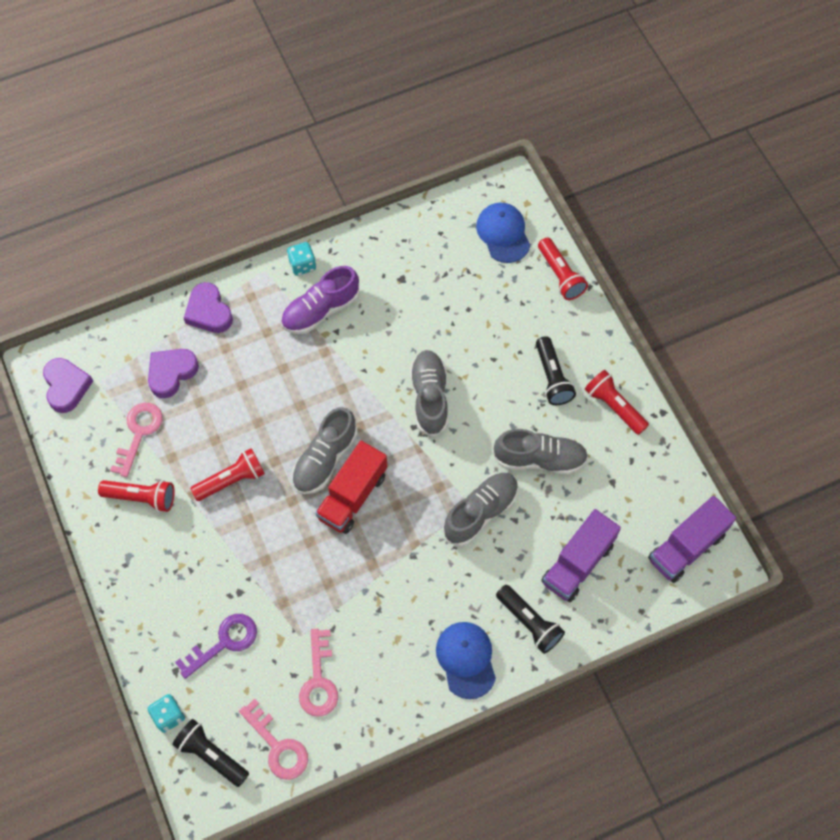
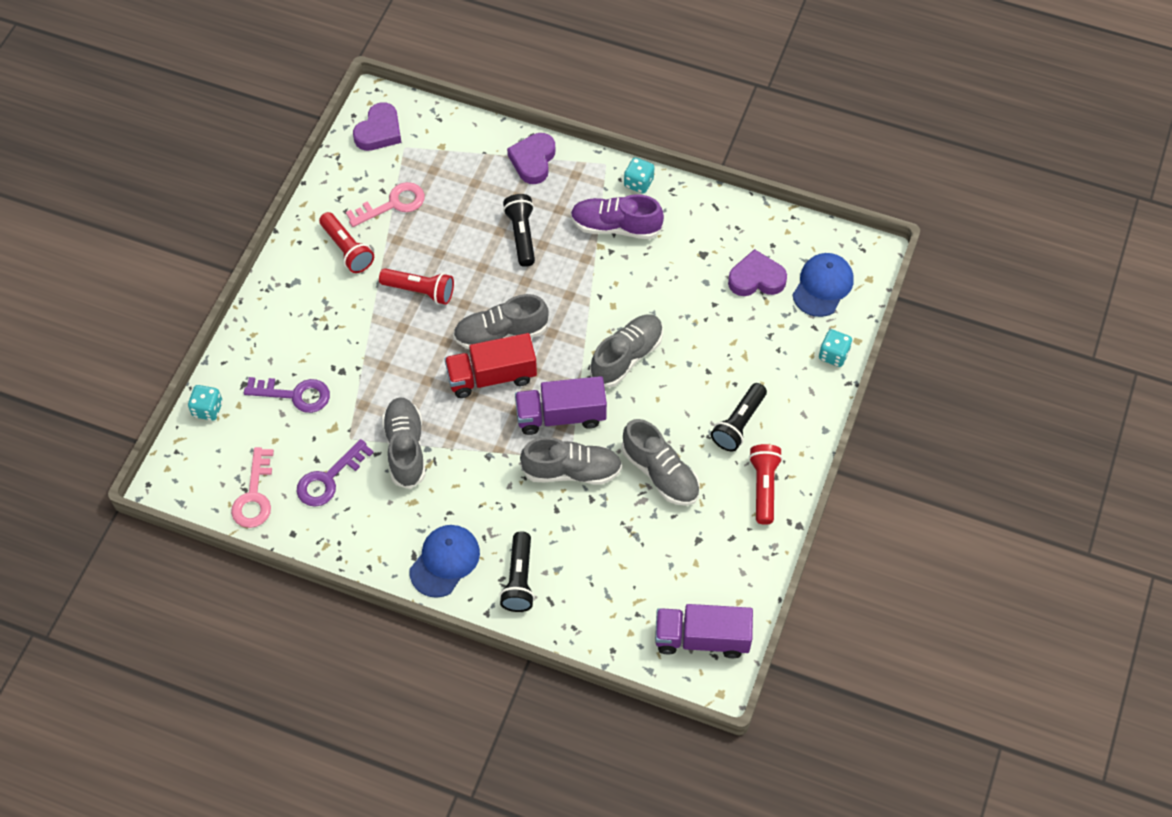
camera: 45 degrees right, 5 degrees down
(171, 373) = (460, 182): purple heart -> purple heart (756, 279)
(211, 755) = (206, 460): black flashlight -> black flashlight (521, 235)
(318, 680) = (328, 479): pink key -> purple key
(349, 605) = (405, 448): none -> grey shoe
(560, 275) = (833, 355): red flashlight -> turquoise dice
(578, 563) = (603, 572): purple truck -> purple truck (561, 416)

